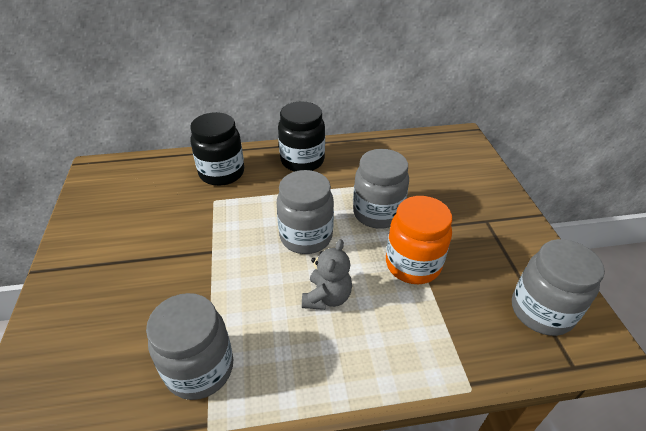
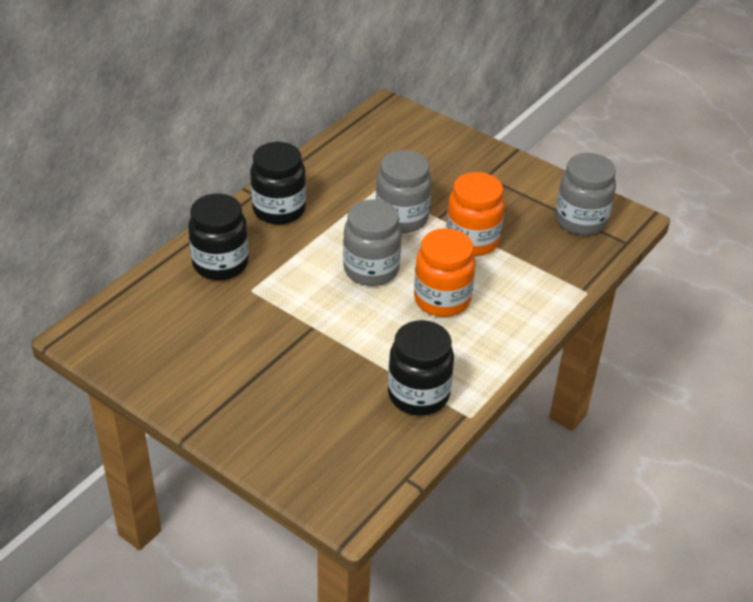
camera: 45 degrees left, 0 degrees up
(200, 369) = (418, 394): grey jar -> black jar
(327, 297) = (442, 299): grey teddy bear -> orange jar

